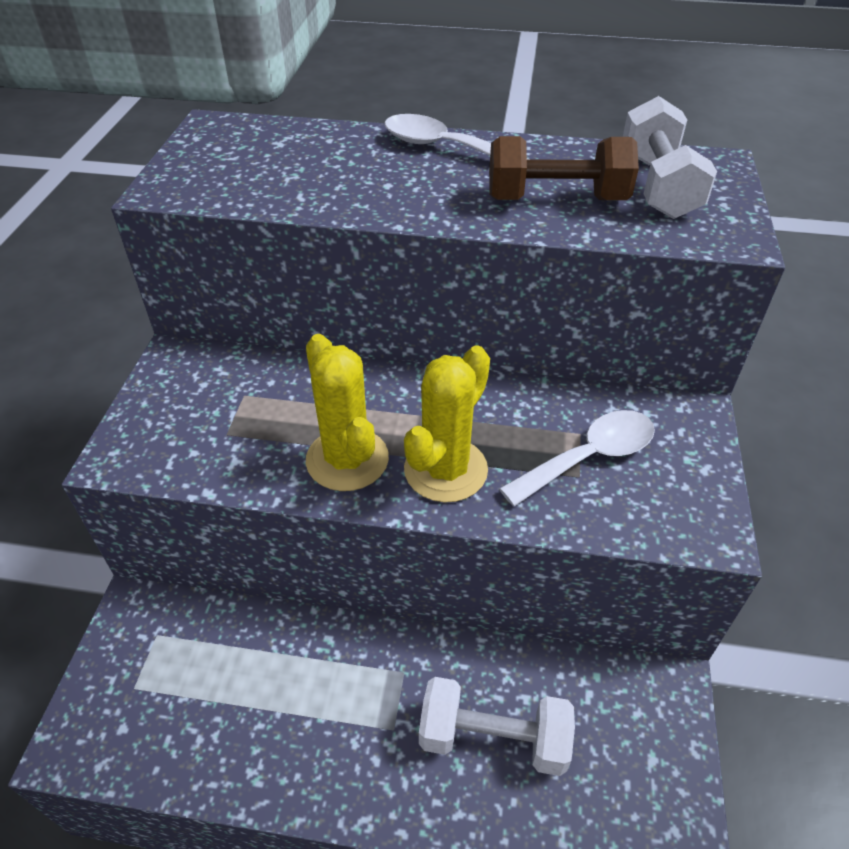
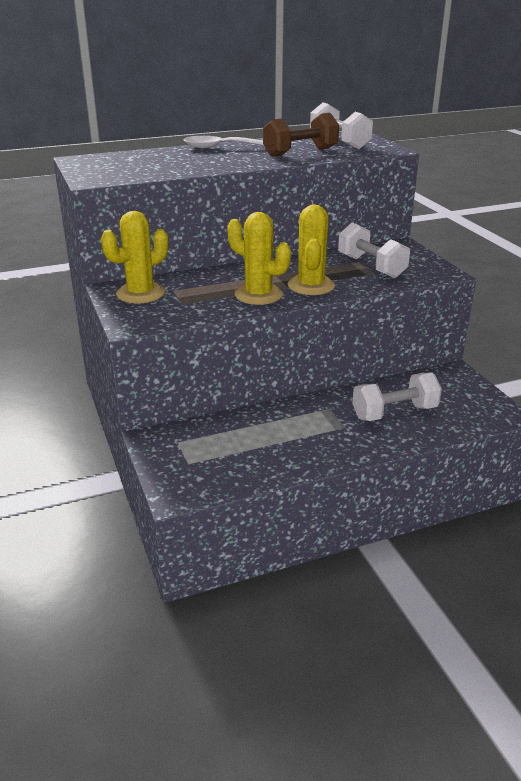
camera: 30 degrees left, 15 degrees down
(197, 386) = (140, 293): none -> yellow cactus
(589, 457) = (371, 266): white spoon -> white dumbbell

